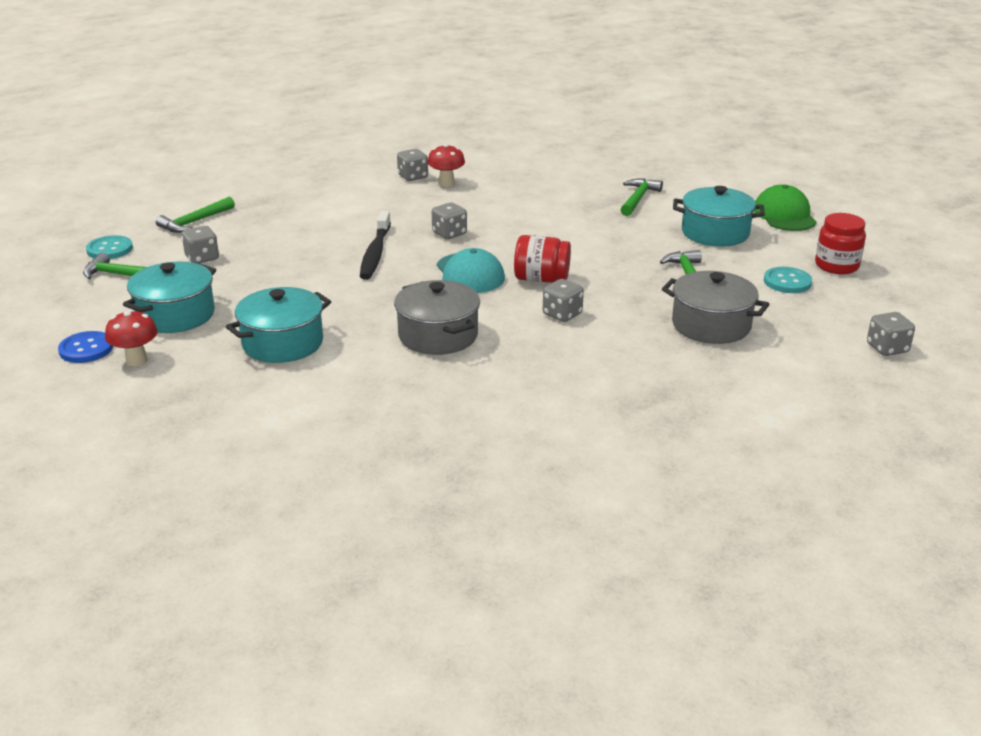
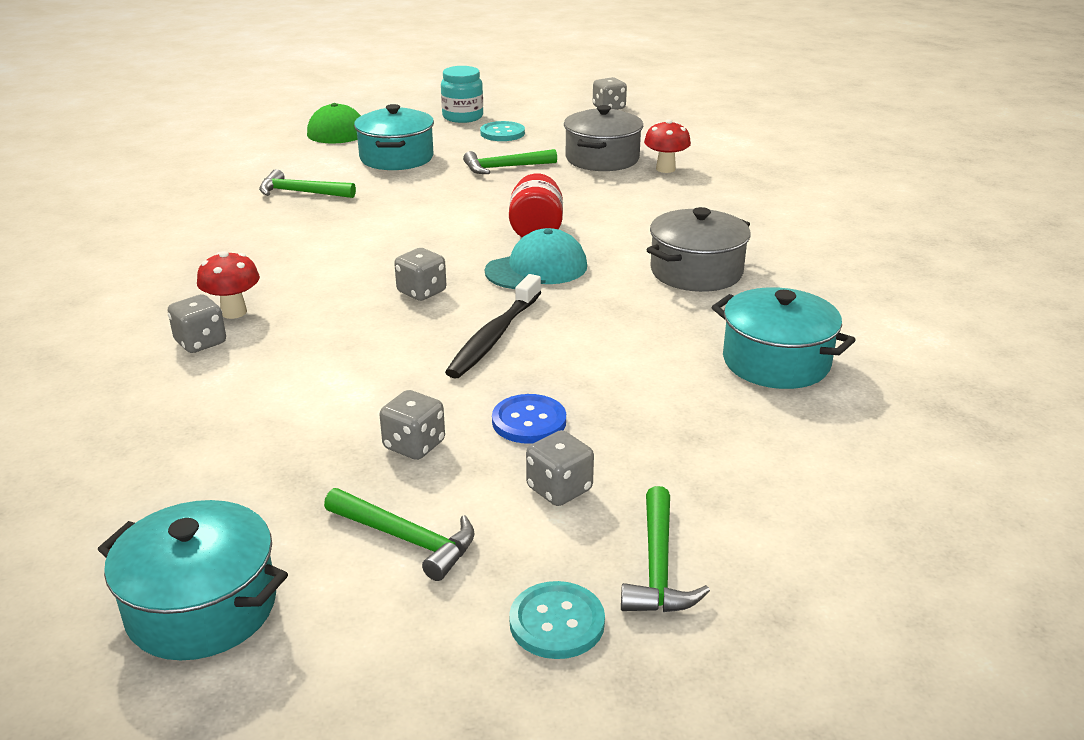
camera: 100 degrees left, 0 degrees up
(86, 349) = (908, 526): blue button -> blue button (529, 421)
(136, 360) = (899, 467): red mushroom -> red mushroom (665, 169)
(175, 315) = (759, 466): turquoise pot -> turquoise pot (202, 607)
(375, 252) = (494, 336): black toothbrush -> black toothbrush turned 120 degrees clockwise
(562, 314) = (614, 216): grey dice -> grey dice (414, 445)
(836, 266) = (462, 117): red jar -> turquoise jar

